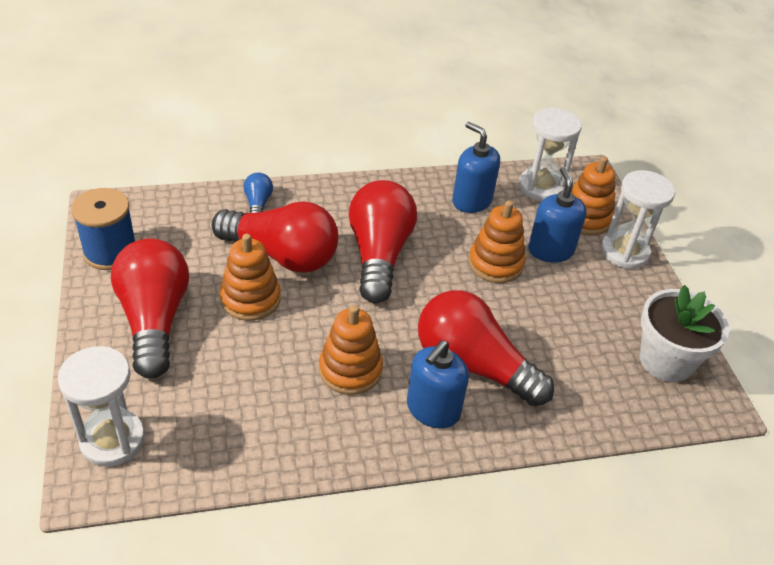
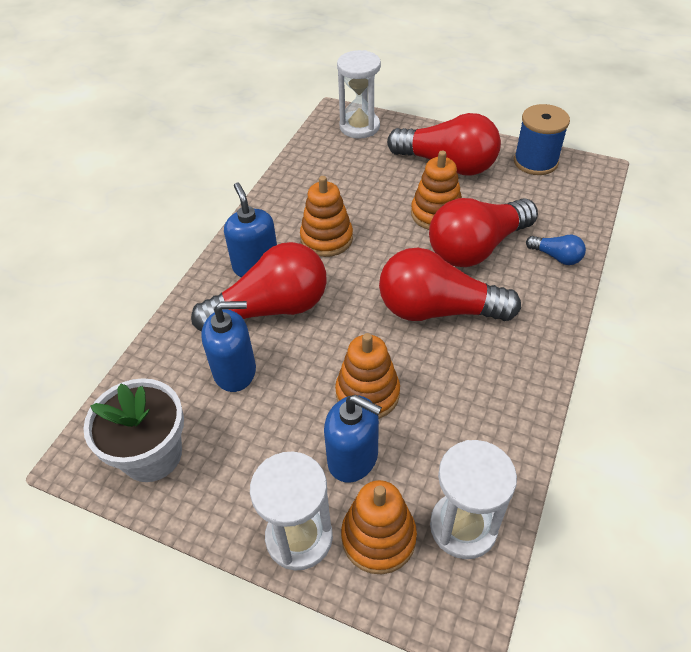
camera: 130 degrees right, 5 degrees up
(379, 255) = (437, 310): red light bulb -> red light bulb turned 150 degrees clockwise
(471, 201) = (475, 431): blue soap dispenser -> blue soap dispenser (235, 371)

